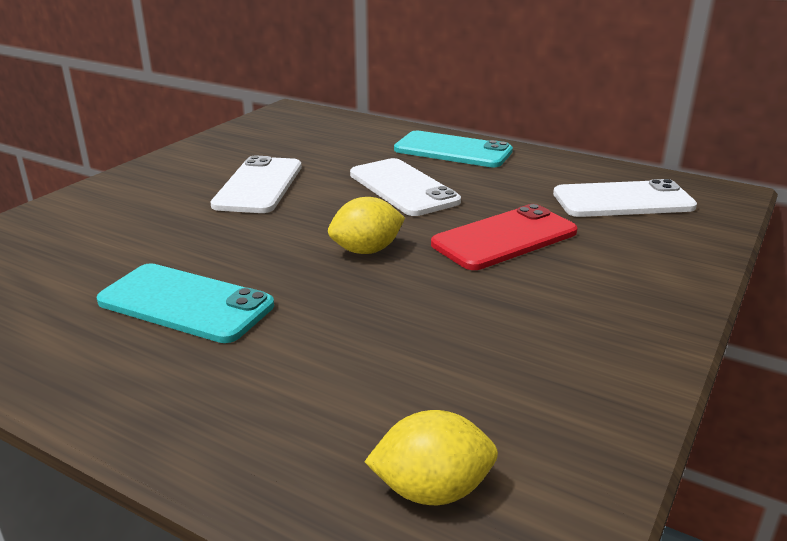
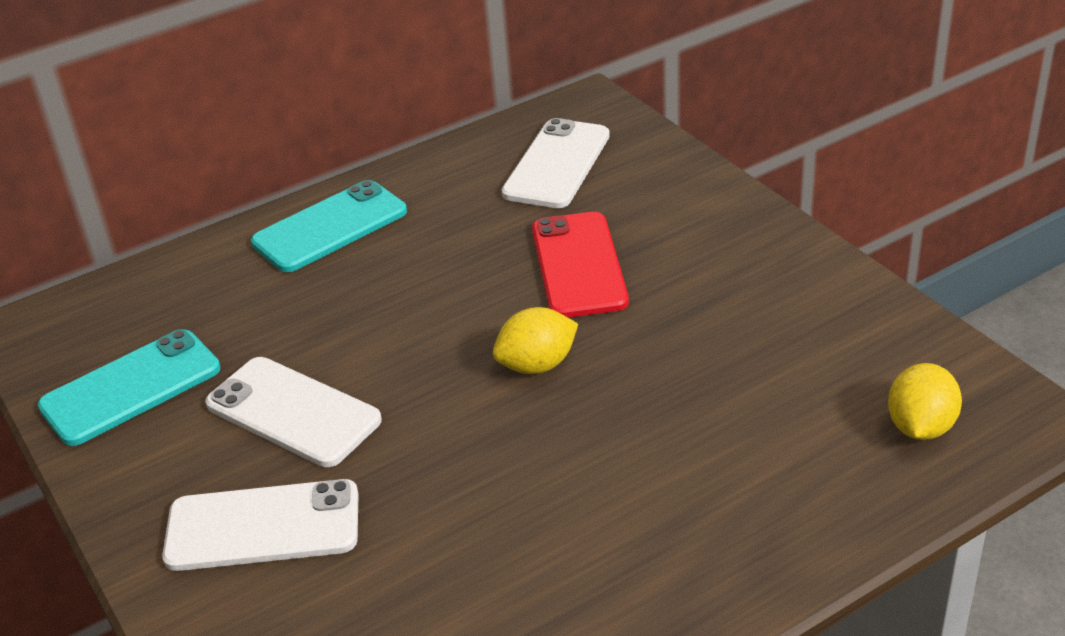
camera: 60 degrees left, 10 degrees up
(186, 303) = (562, 523): turquoise phone -> turquoise phone (131, 388)
(366, 250) = (537, 365): yellow lemon -> yellow lemon turned 60 degrees clockwise
(403, 188) = (403, 296): white phone -> white phone (263, 526)

